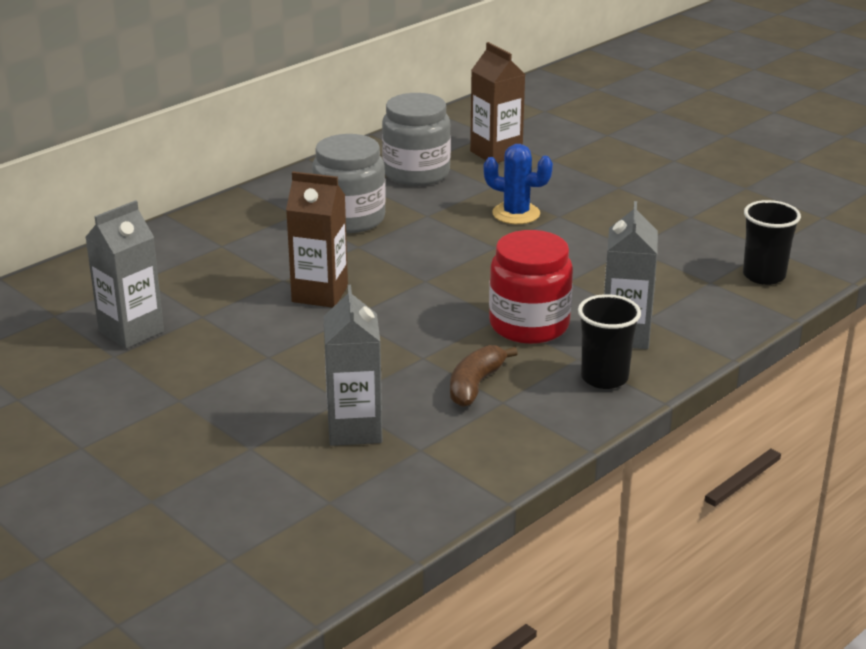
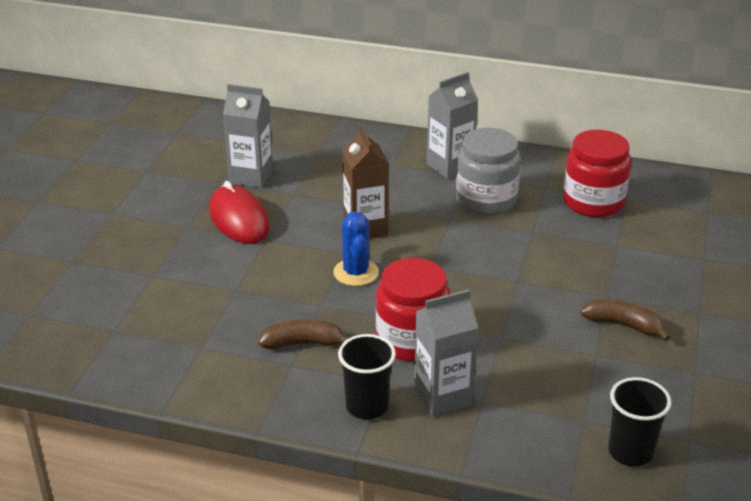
camera: 60 degrees right, 5 degrees up
(209, 362) = (239, 219): none -> red mouse
(354, 429) = (204, 309): grey carton -> grey carton (450, 166)
(416, 173) = (593, 202): grey jar -> red jar
(496, 153) = (677, 227): brown carton -> none
(516, 214) = (584, 273): blue cactus -> blue cactus (356, 272)
(604, 222) = (623, 325): none -> brown banana

